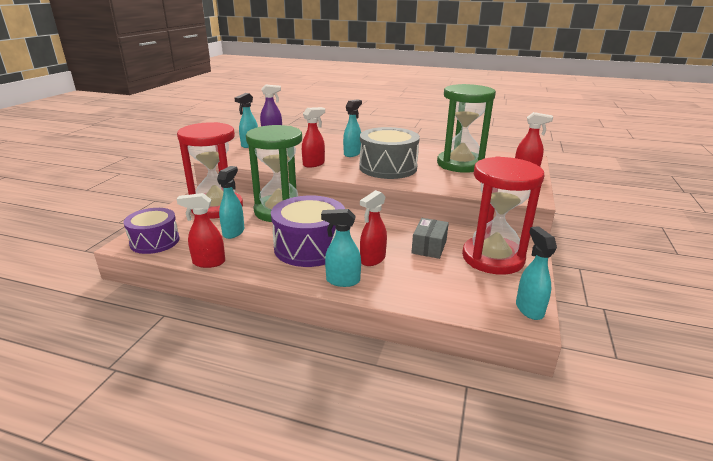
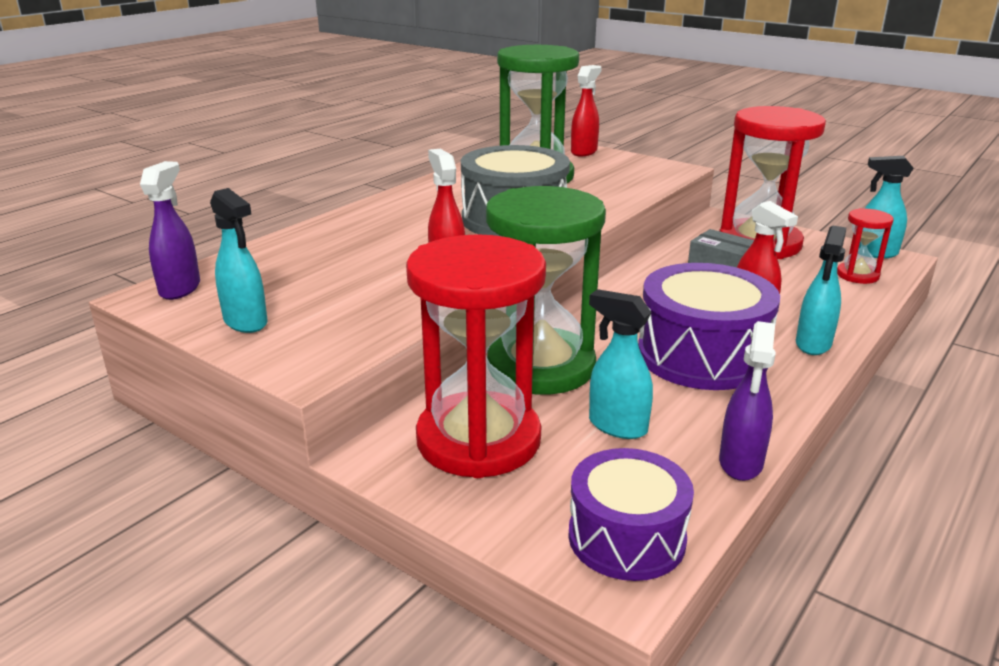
camera: 70 degrees left, 0 degrees up
(208, 262) = (740, 463): red spray bottle -> purple spray bottle
(352, 153) = (418, 233): turquoise spray bottle -> none
(471, 299) = (857, 275): none -> red hourglass

